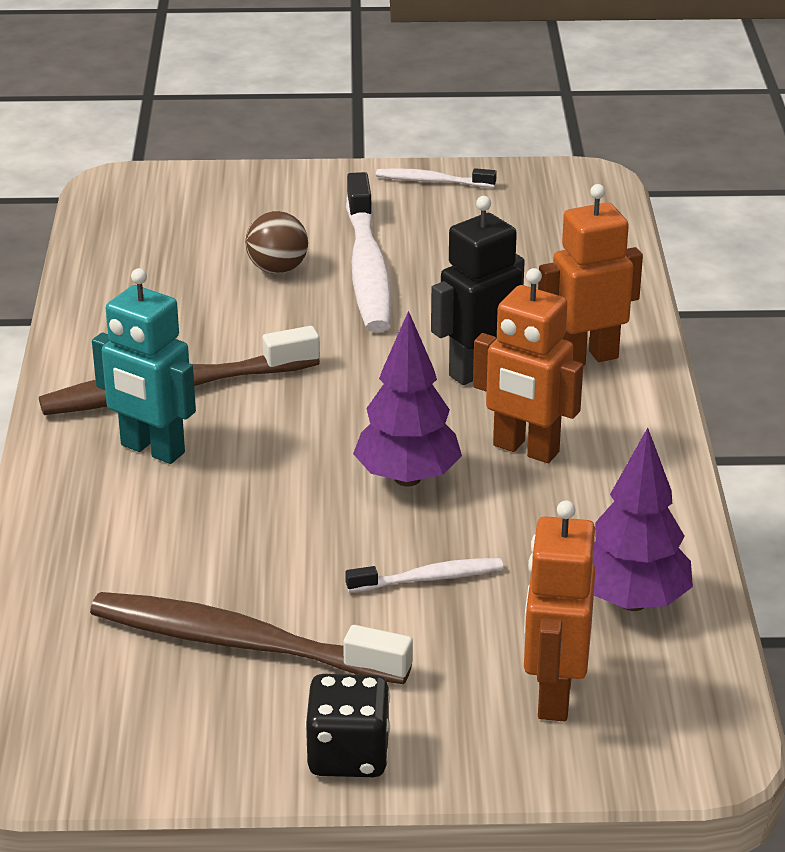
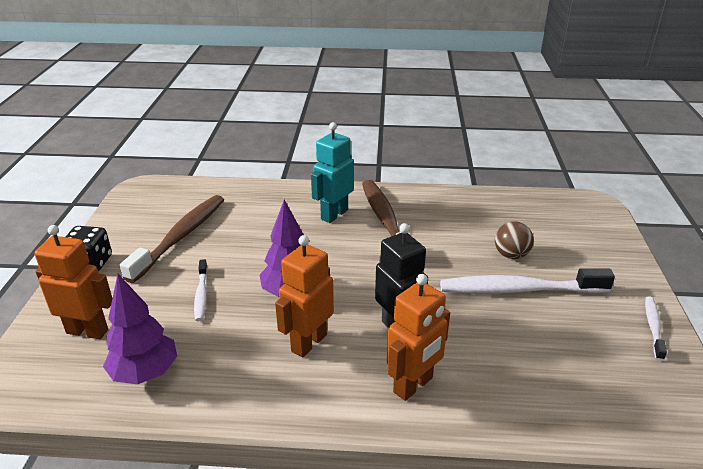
camera: 95 degrees right, 0 degrees up
(586, 357) = (413, 385): orange robot -> orange robot turned 60 degrees clockwise

